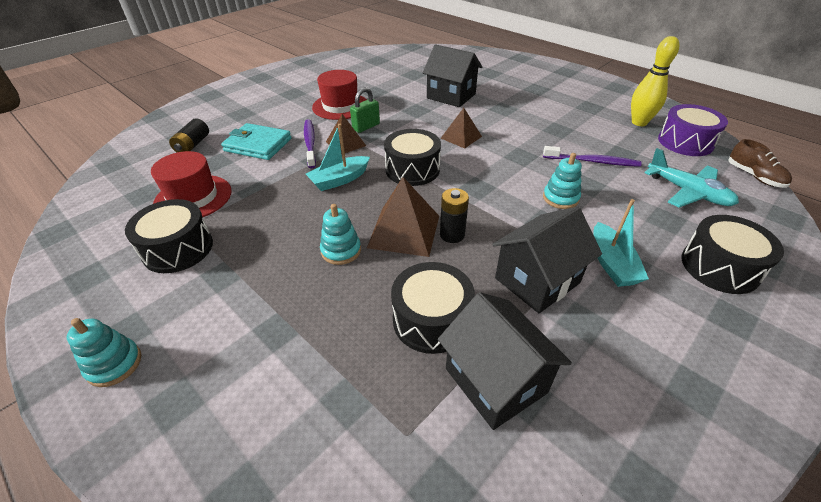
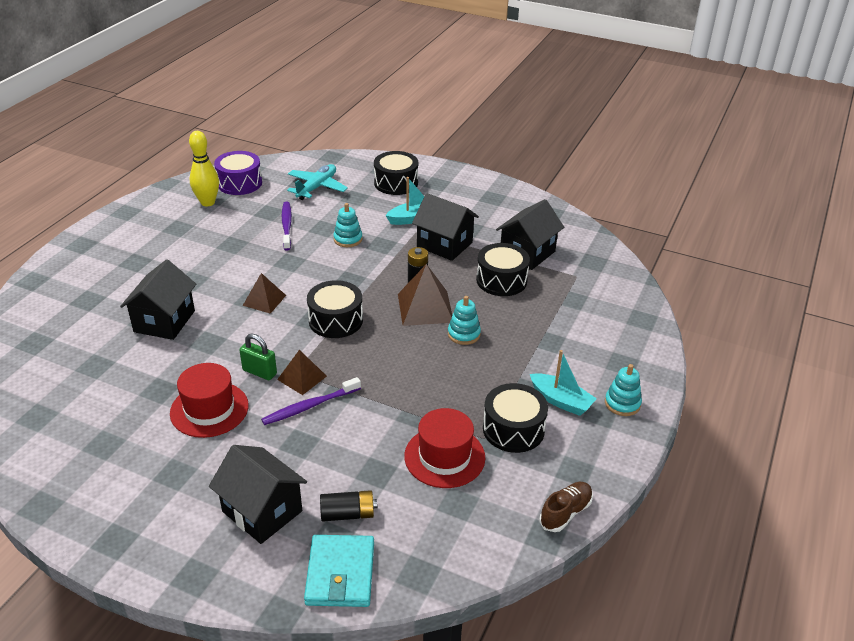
camera: 110 degrees left, 5 degrees down
(231, 116) = (262, 511): none -> black house
(258, 145) = (327, 450): turquoise wallet -> turquoise wallet (340, 574)
(339, 180) = (371, 362): turquoise boat -> turquoise boat (561, 401)
(754, 176) = (285, 161): brown shoe -> brown shoe (565, 513)

